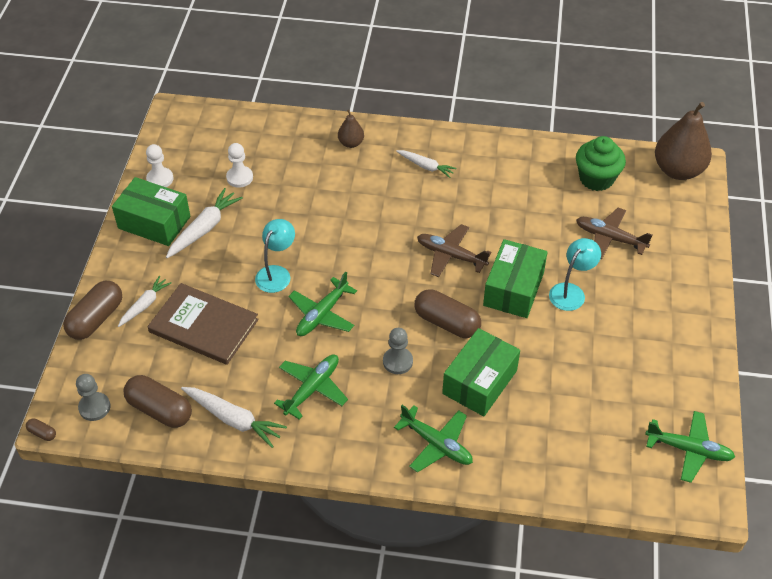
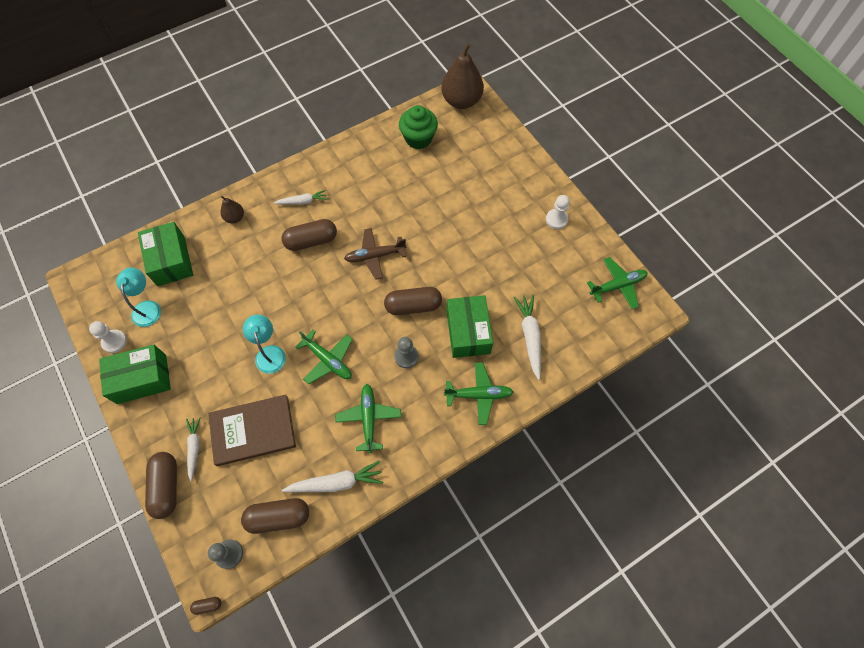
camera: 40 degrees left, 15 degrees up
(204, 229) = (185, 357): white carrot -> white carrot (530, 337)
(239, 177) = (176, 298): white pawn -> white pawn (556, 219)
(322, 314) = (328, 360): green plane -> green plane turned 45 degrees counterclockwise
(402, 205) = (311, 241): none -> brown capsule
(513, 289) = (433, 252): green box -> green box (171, 260)
(571, 292) = (469, 229): turquoise lamp -> turquoise lamp (147, 307)
(610, 238) = (461, 175): brown plane -> none

